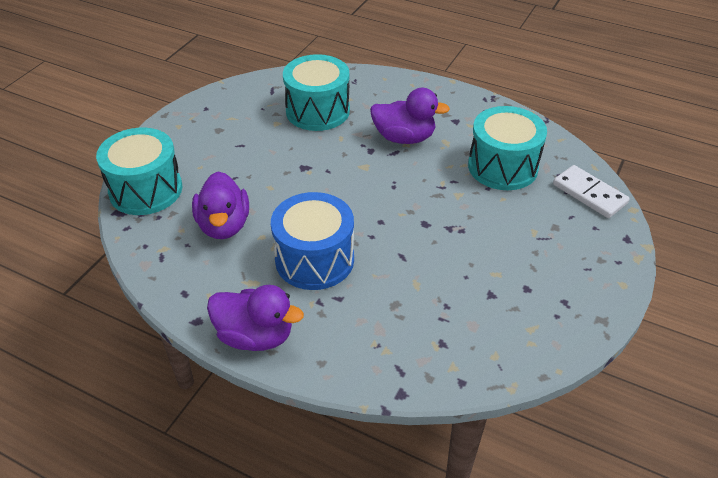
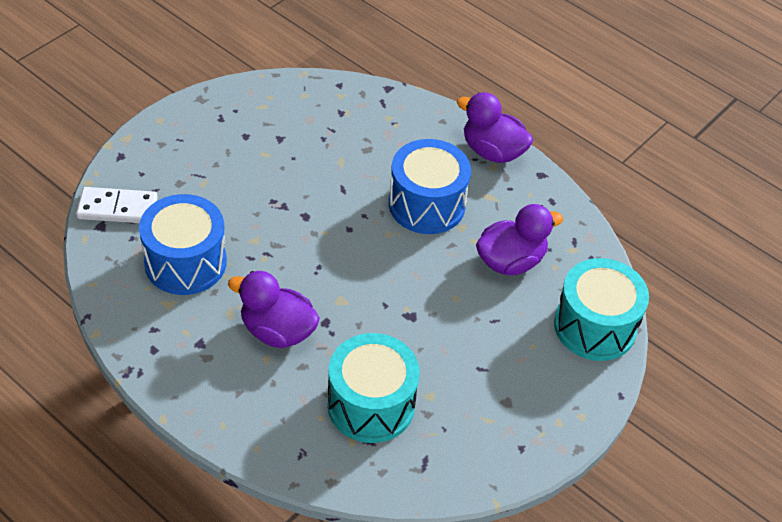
camera: 170 degrees left, 5 degrees up
(224, 225) = (510, 261): purple duck -> purple duck turned 60 degrees clockwise
(502, 167) = (185, 262): turquoise drum -> blue drum
(589, 194) = (117, 208): white domino -> white domino turned 60 degrees counterclockwise

